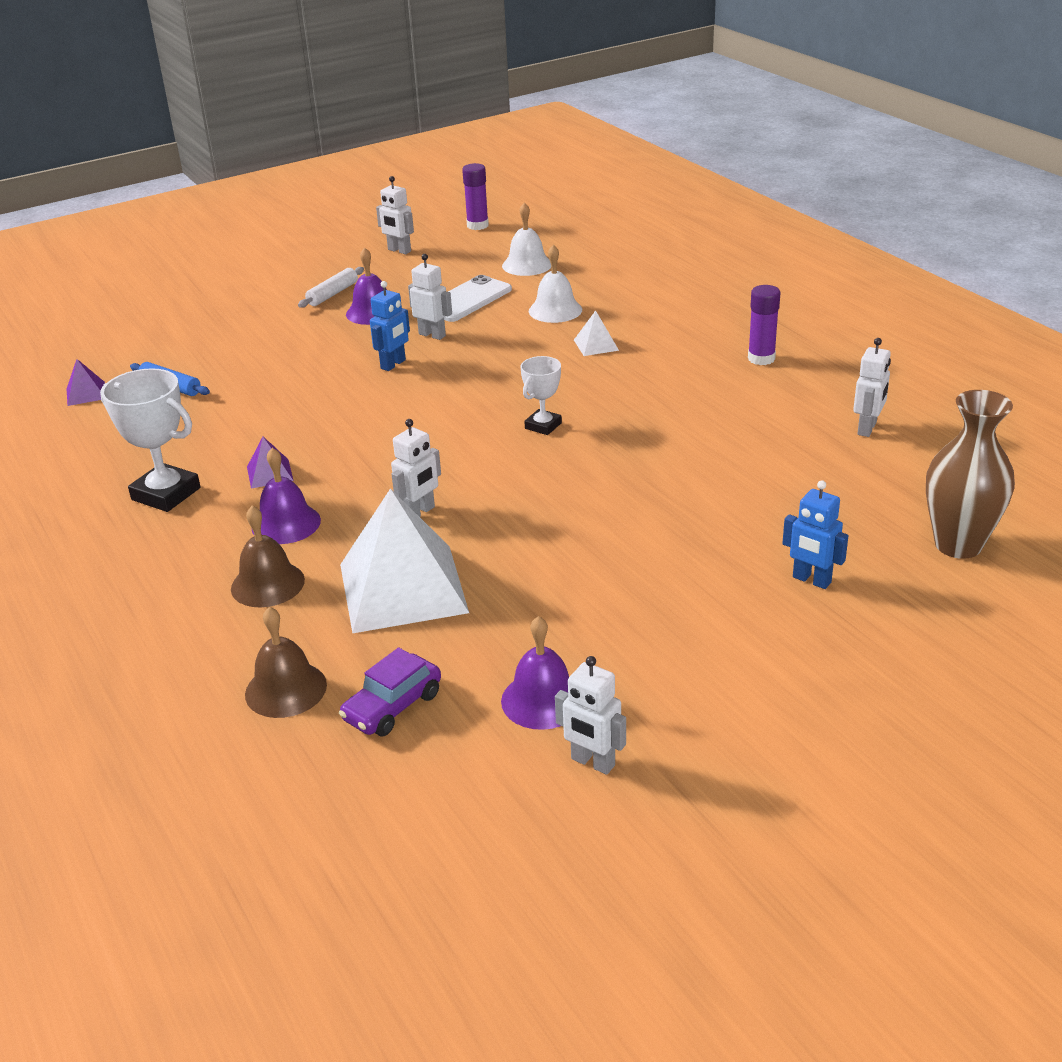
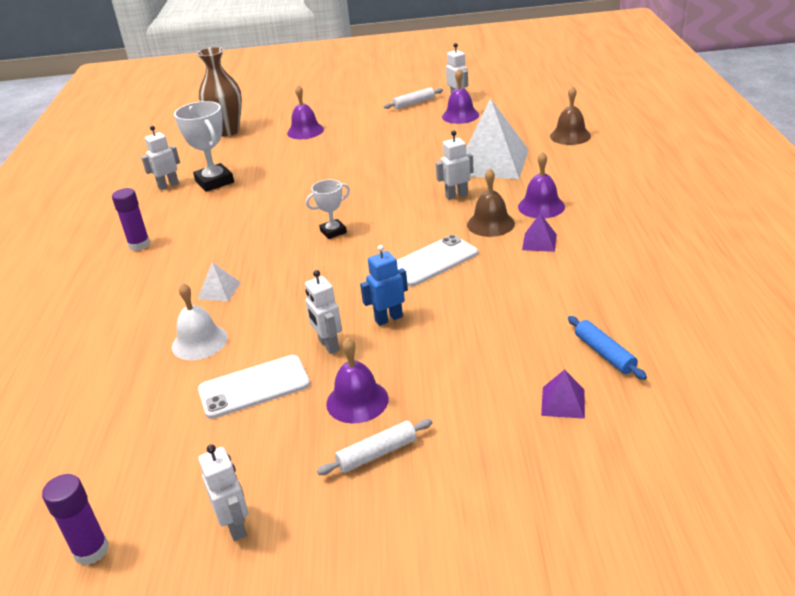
camera: 150 degrees left, 0 degrees up
(86, 393) = (696, 371): purple pyramid -> purple pyramid (563, 402)
(166, 494) = (620, 244): white trophy -> white trophy (214, 182)
(267, 584) = (564, 177): brown bell -> brown bell (490, 224)
(388, 423) = (433, 261): none -> white phone
(392, 706) = (524, 123): purple car -> none
(527, 265) = (141, 426): white bell -> none
(680, 718) = (414, 103): none -> white rolling pin
(811, 580) = (305, 131): blue robot -> purple bell

